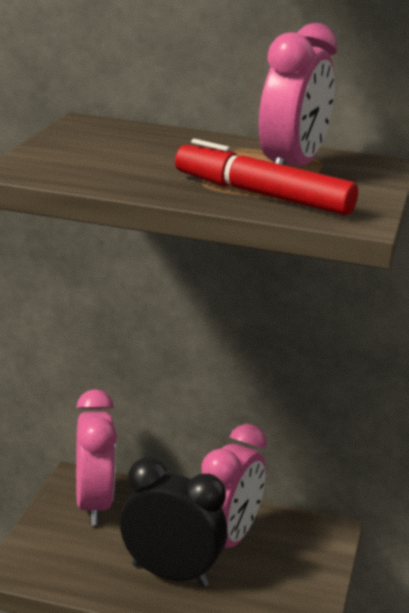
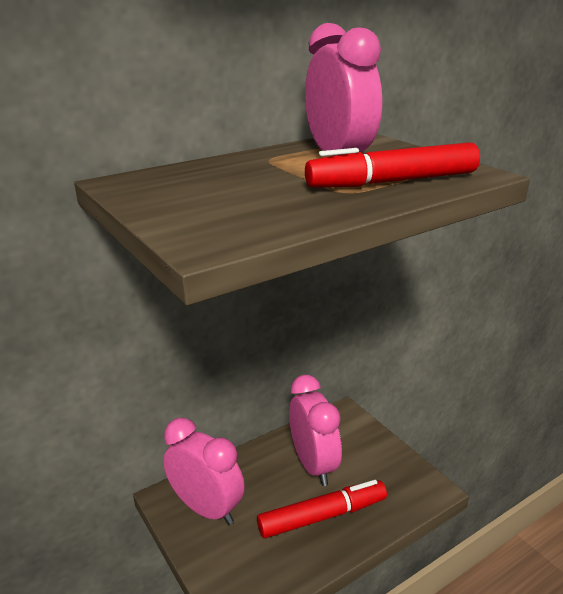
camera: 45 degrees left, 5 degrees up
(170, 575) = (322, 516): black clock -> red marker

